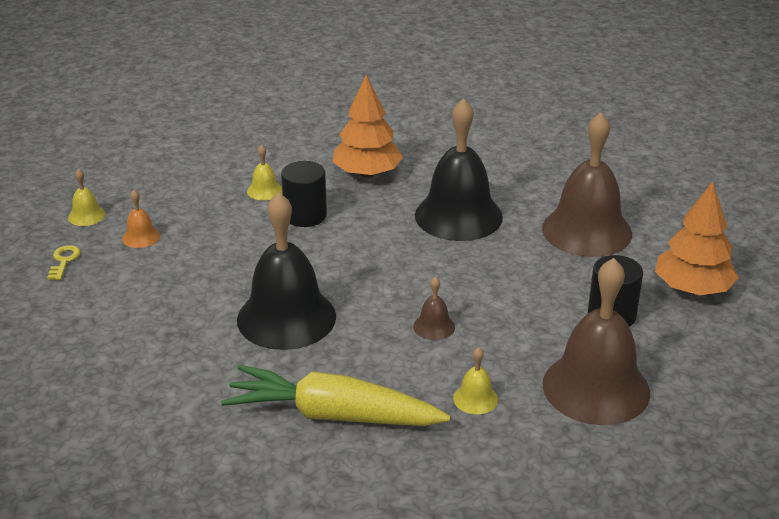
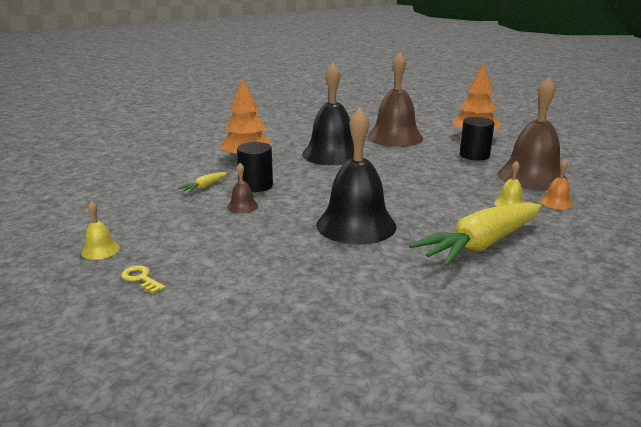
camera: 50 degrees left, 10 degrees down
(141, 237) = (173, 240): orange bell -> orange bell (556, 202)
(264, 190) = (204, 187): yellow bell -> yellow carrot
(434, 326) = (427, 191): brown bell -> brown bell (242, 206)

